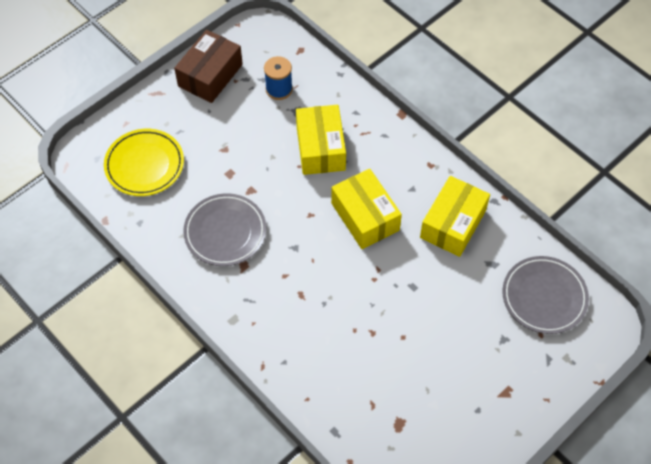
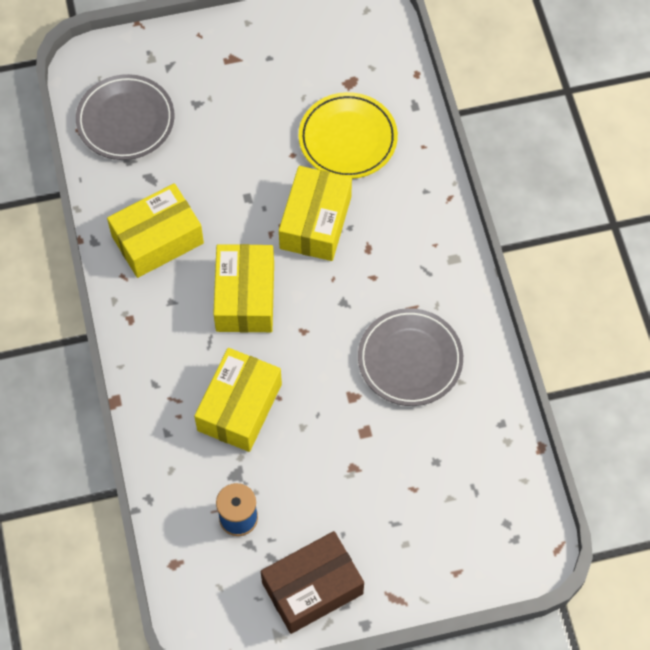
camera: 150 degrees left, 5 degrees up
(144, 165) = (460, 497): yellow plate -> yellow plate (348, 139)
(351, 293) = (315, 222): none -> yellow box

